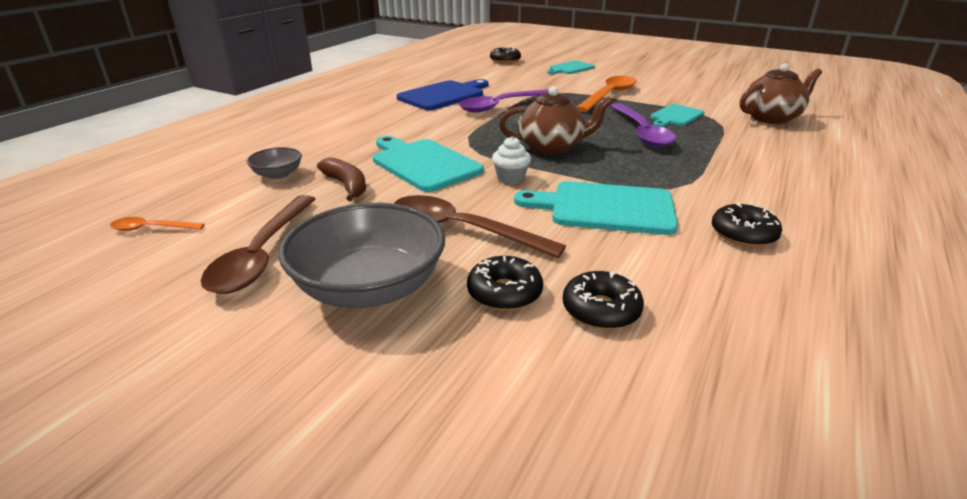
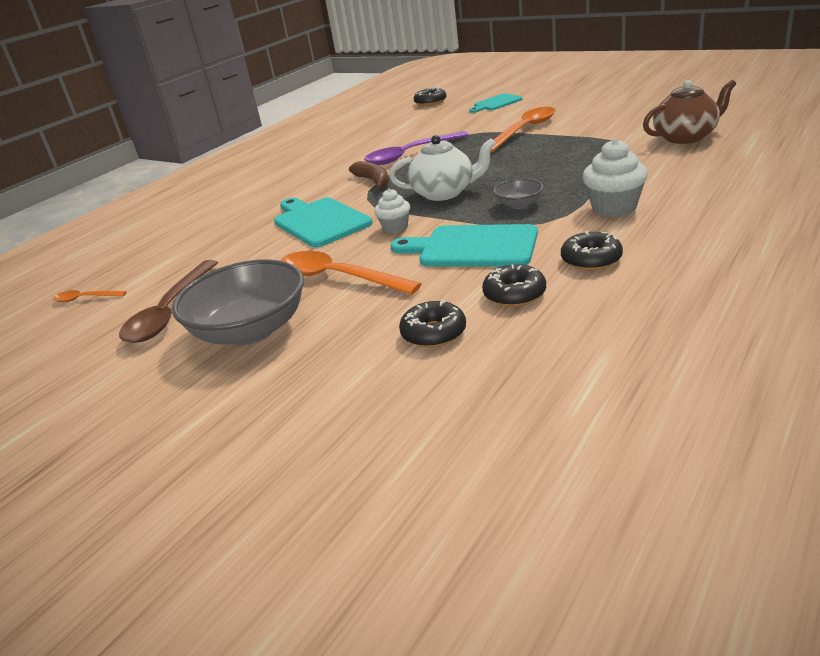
camera: 10 degrees right, 0 degrees up
(278, 174) = (190, 244): grey bowl -> grey bowl (519, 204)
(347, 185) = (247, 248): brown banana -> brown banana (373, 181)
(443, 95) = (356, 149): blue cutting board -> none
(462, 230) = (338, 278): brown spoon -> orange spoon
(504, 292) = (358, 326): black donut -> black donut (514, 294)
(551, 147) = (444, 193): brown teapot -> white teapot
(641, 132) = (540, 168): purple spoon -> none
(675, 116) = (584, 146): turquoise cutting board -> none
(738, 180) = (614, 208): none -> white cupcake

